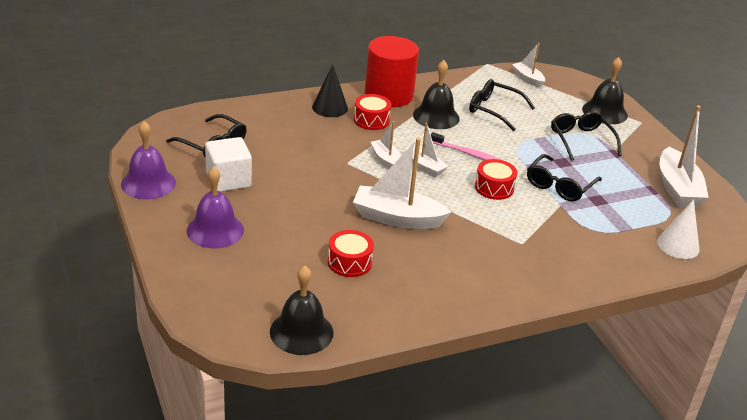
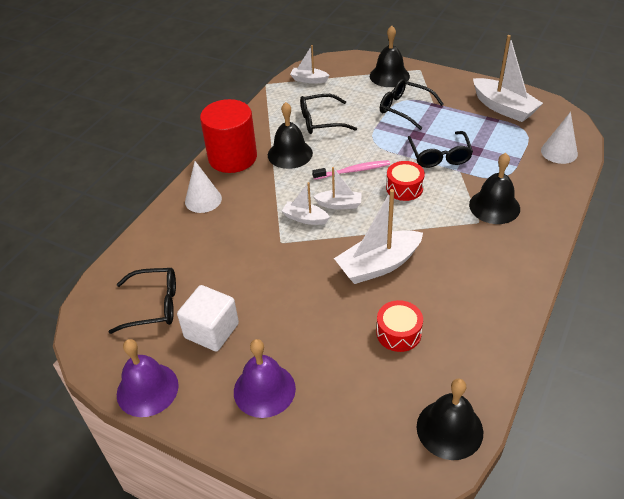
camera: 35 degrees left, 10 degrees up
(330, 107) = (203, 200): black cone -> white cone
(371, 120) = (249, 189): red drum -> none
(552, 242) = (494, 206): none -> black bell

